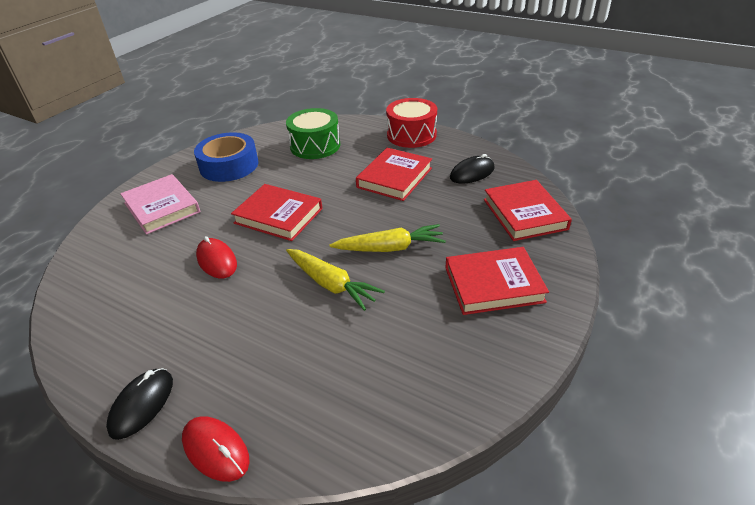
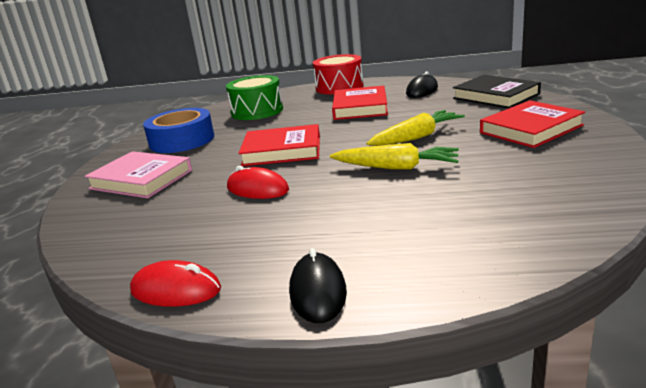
camera: 25 degrees left, 15 degrees down
(216, 450) = (446, 286): red mouse -> red mouse (176, 290)
(524, 214) = (495, 96): red book -> black book

